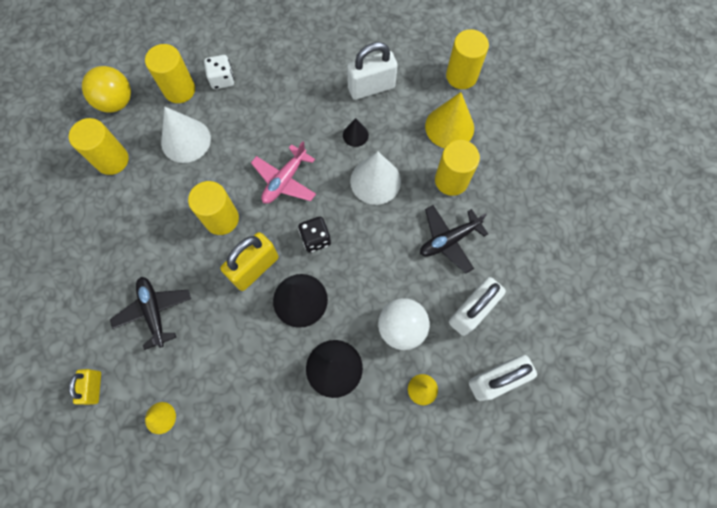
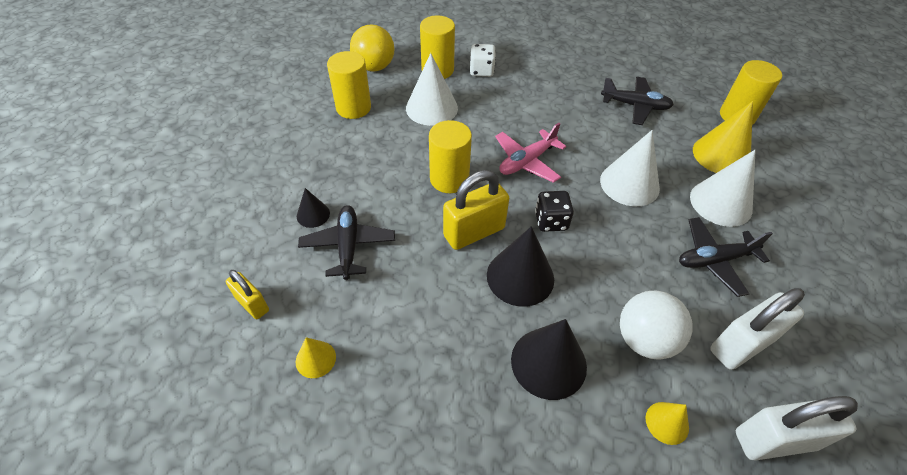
camera: 15 degrees right, 20 degrees down
(94, 387) = (252, 304): yellow padlock -> yellow padlock turned 60 degrees counterclockwise
(355, 135) = (612, 140): black cone -> black cone (313, 214)
(371, 87) = (635, 106): white padlock -> black plane
(451, 180) = (721, 203): yellow cylinder -> white cone

